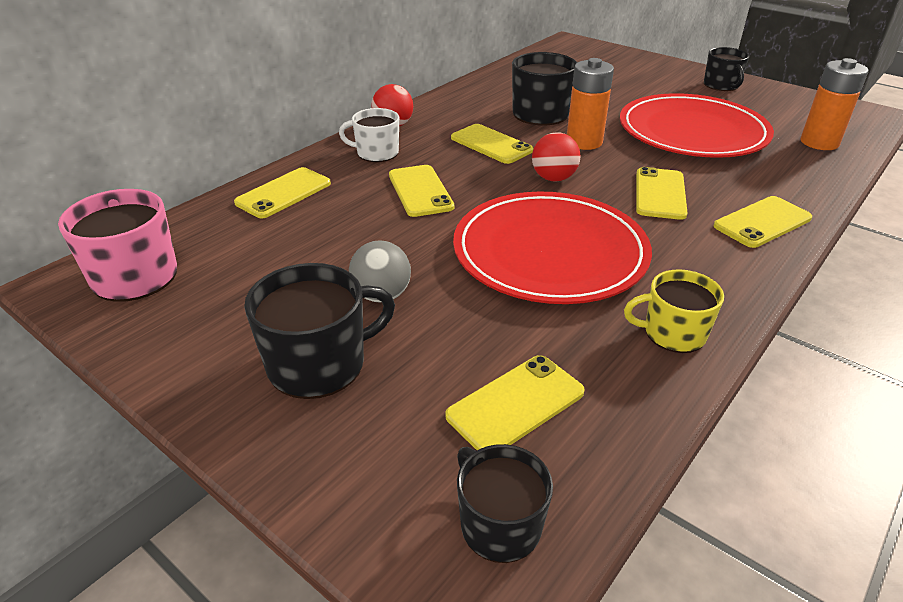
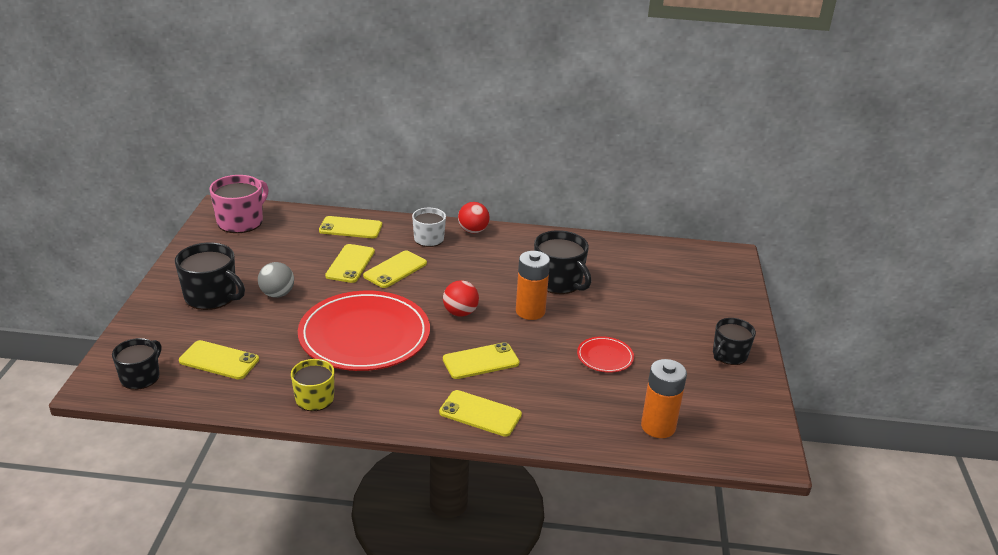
camera: 55 degrees right, 5 degrees down
(491, 144) = (485, 275): yellow phone -> yellow phone (350, 264)
(692, 132) = (605, 357): red plate -> red plate, size x0.43

